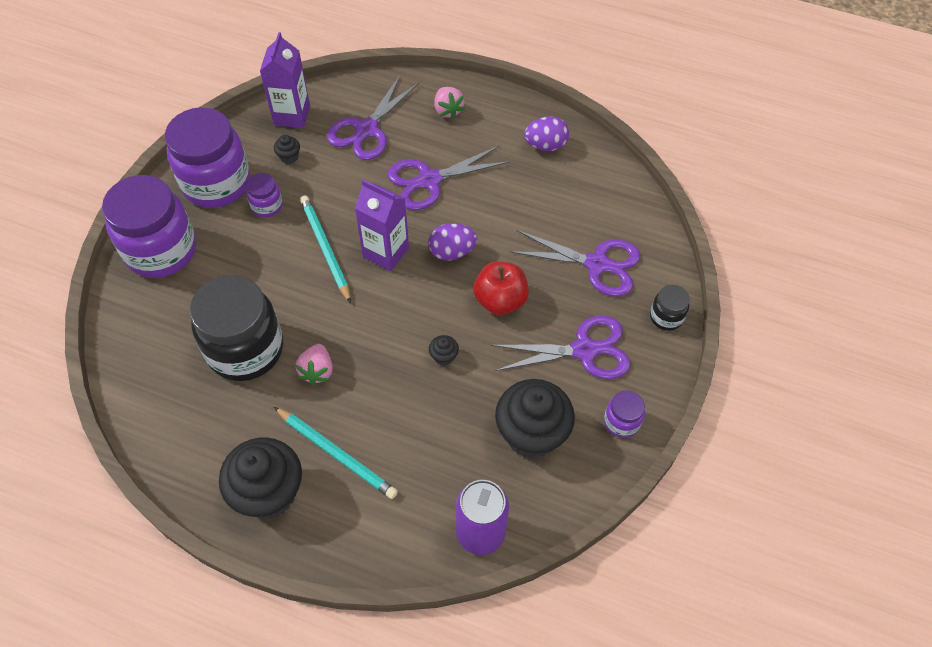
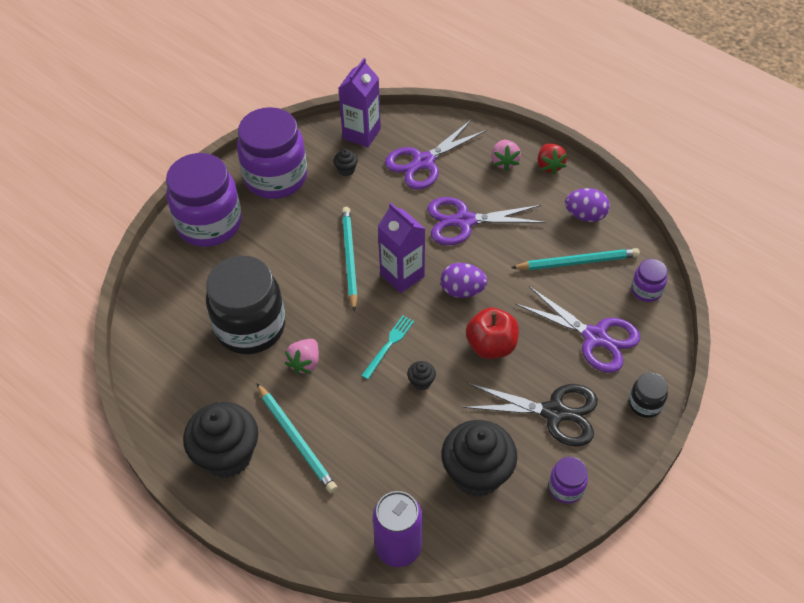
camera: 20 degrees right, 5 degrees down
(267, 206) = (312, 208): purple jar -> purple jar (646, 290)
(397, 328) = (389, 345): none -> turquoise fork
(493, 103) = (549, 165): none -> red strawberry
(554, 193) = (577, 262): none -> turquoise pencil
(584, 350) = (554, 412): purple scissors -> black scissors

